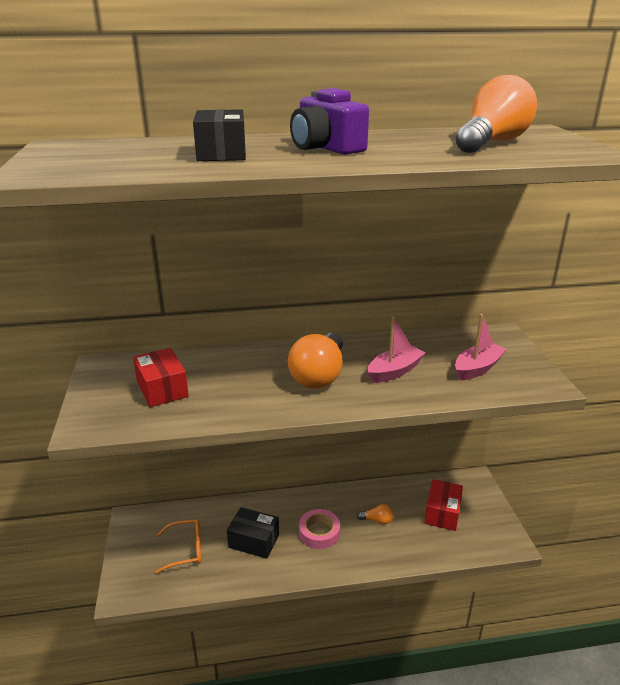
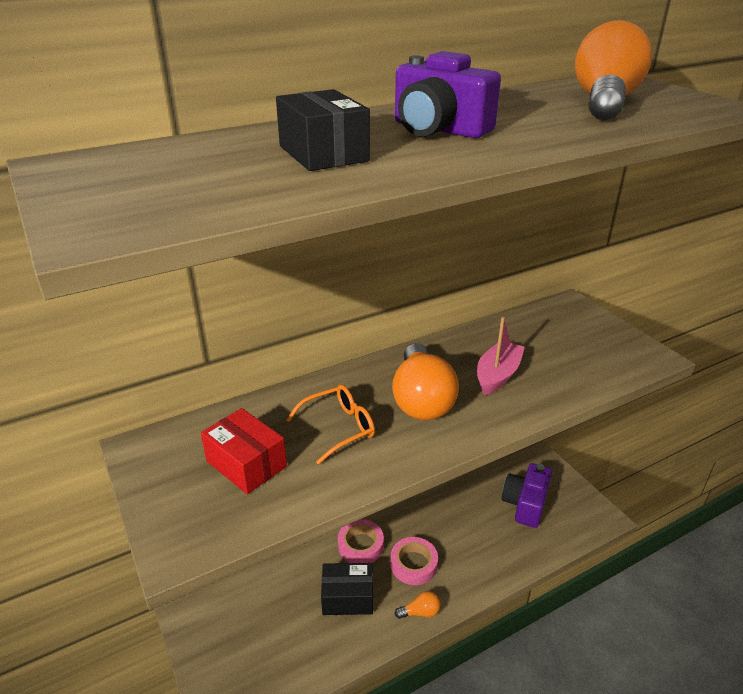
camera: 20 degrees left, 5 degrees up
(186, 550) = (274, 634): orange glasses -> orange glasses (339, 428)
(283, 507) = (360, 546): none -> pink tape
(377, 520) = (466, 531): orange light bulb -> orange light bulb (420, 612)
(442, 513) = (525, 504): red box -> purple camera
(477, 368) = (576, 352): pink boat -> none

